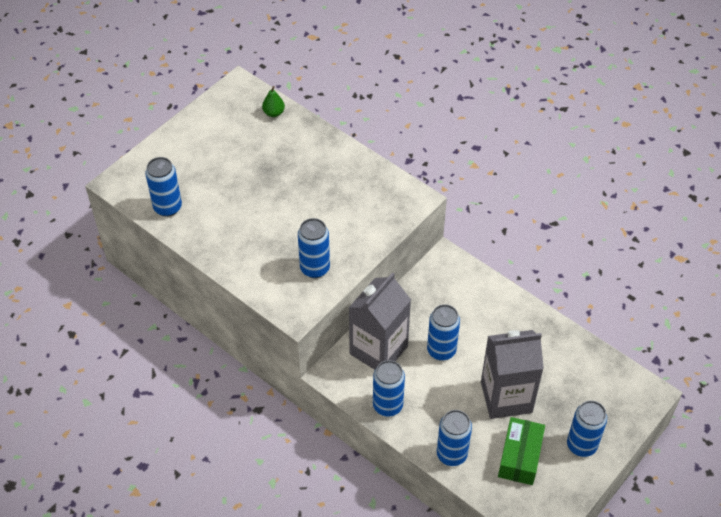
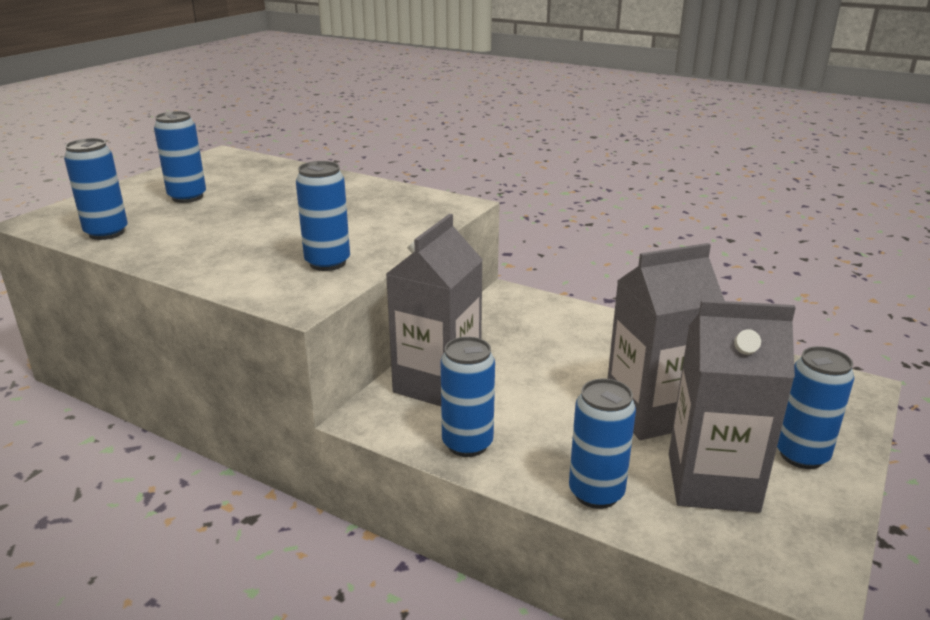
camera: 10 degrees left, 25 degrees down
(274, 113) = (265, 166): green pear -> none
(441, 350) = (532, 375): blue can -> blue can (187, 197)
(520, 457) = (712, 482): green box -> grey carton

